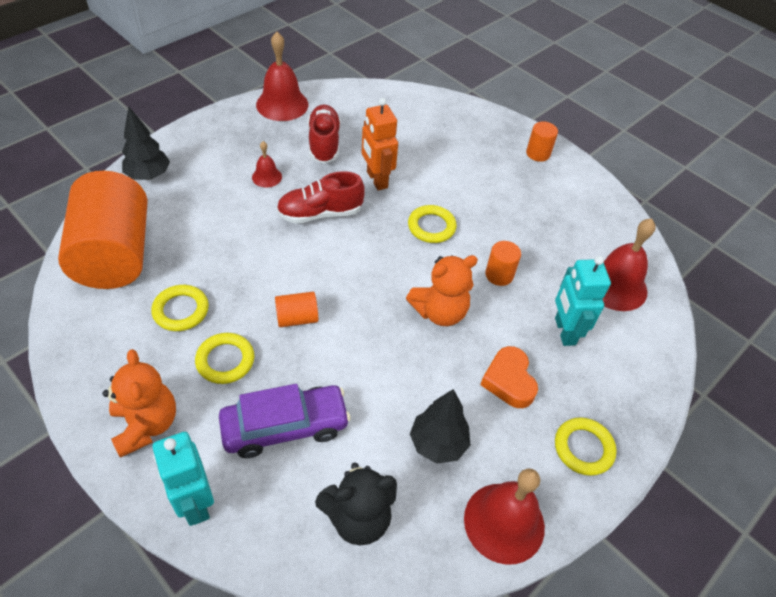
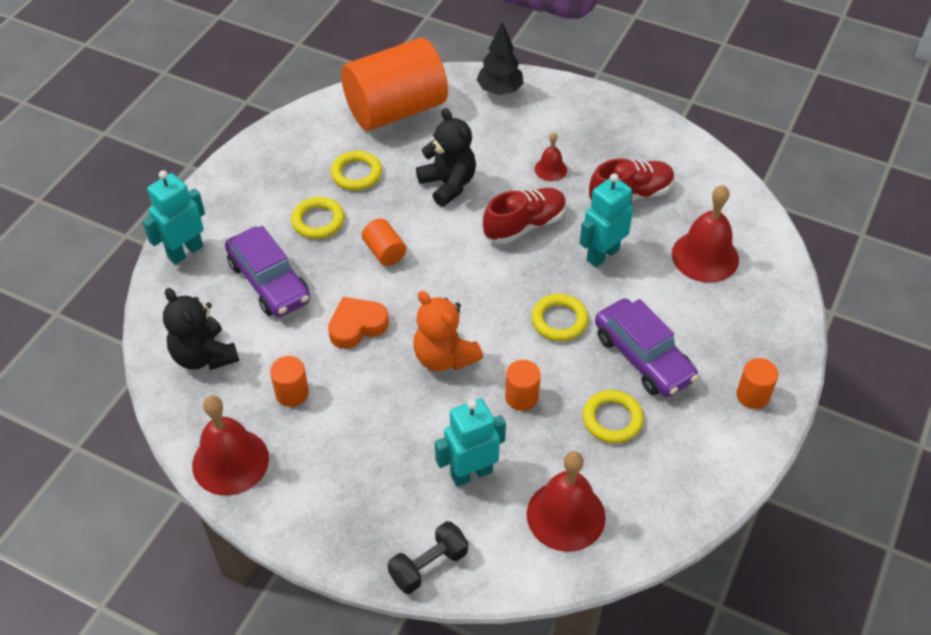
camera: 75 degrees right, 0 degrees up
(146, 425) = (240, 198): orange teddy bear -> none
(241, 247) = (448, 184): none -> black teddy bear
(282, 104) = (669, 142): red bell -> red bell (705, 256)
(320, 213) = (524, 225): red shoe -> red shoe turned 90 degrees clockwise
(376, 180) = (602, 254): orange robot -> turquoise robot
(438, 443) = (292, 393): black tree -> orange cylinder
(486, 194) = (643, 357): none -> purple car
(509, 381) = (384, 434): orange heart -> orange heart (357, 326)
(583, 448) = (329, 514): yellow ring -> yellow ring (612, 419)
(647, 388) = (428, 565): none -> black dumbbell

